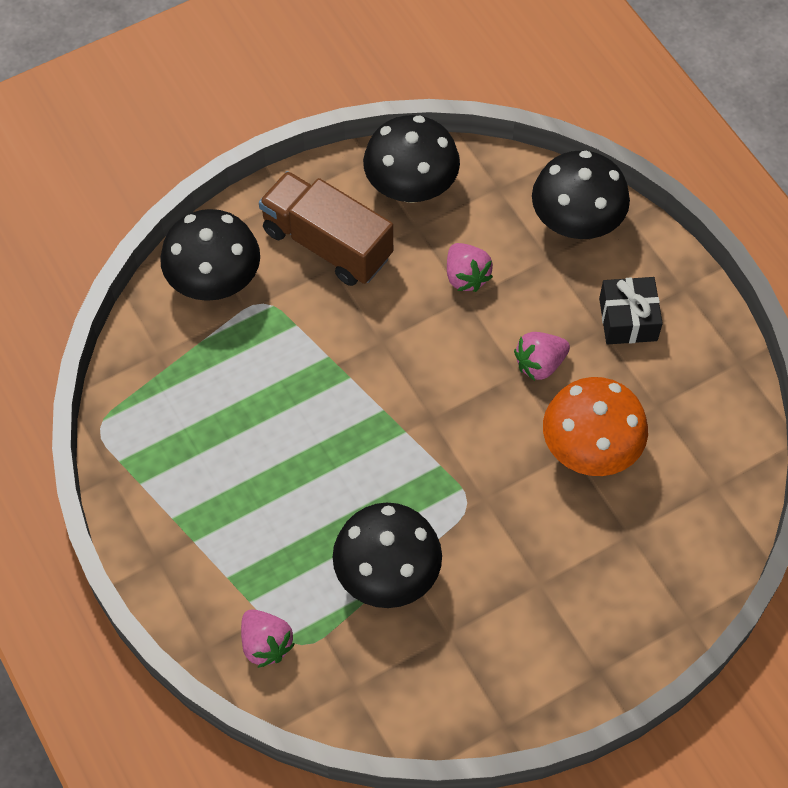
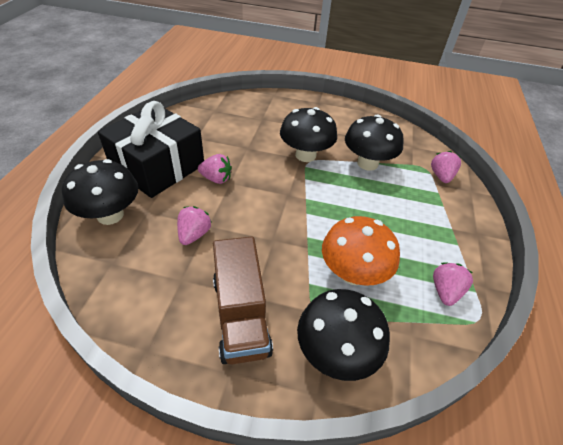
camera: 140 degrees left, 15 degrees down
(152, 432) = (445, 291): none -> pink strawberry
(411, 187) = (151, 306): black mushroom -> black mushroom (305, 155)
(590, 449) = (240, 144): orange mushroom -> orange mushroom (353, 273)
(628, 319) = (158, 166): black gift -> black gift, size x2.08

